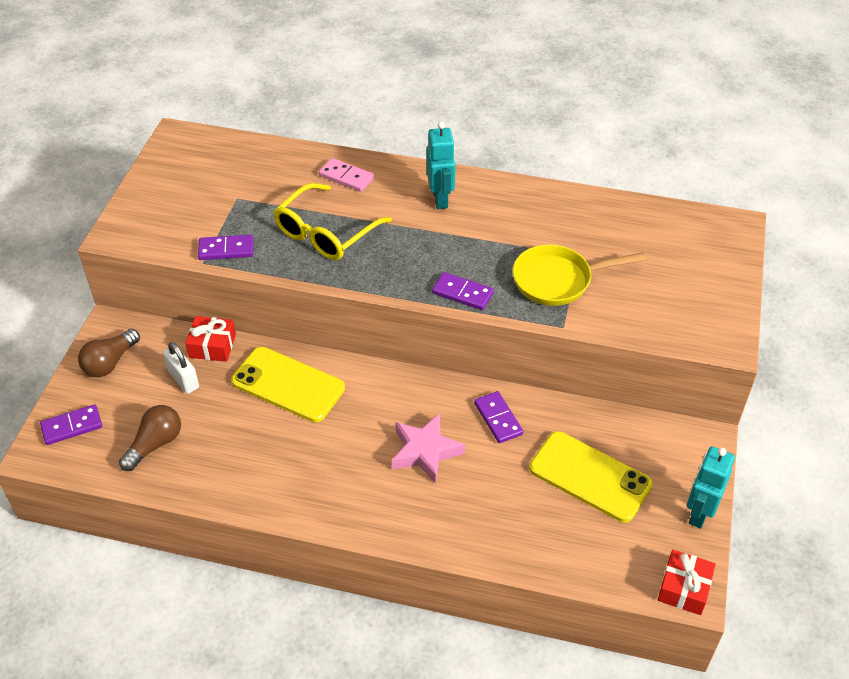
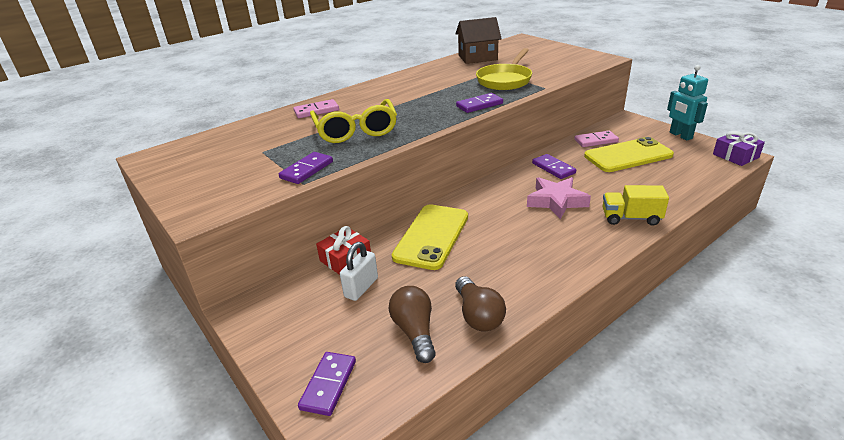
camera: 50 degrees left, 15 degrees down
(110, 362) = (284, 326): brown light bulb -> brown light bulb (478, 315)
(183, 379) = (361, 287): white padlock -> white padlock turned 60 degrees counterclockwise
(288, 385) = (431, 236): yellow phone -> yellow phone turned 45 degrees counterclockwise
(439, 527) = (631, 218): none -> yellow truck
(440, 199) = (388, 91): turquoise robot -> none
(498, 419) = (553, 168): purple domino -> purple domino turned 45 degrees clockwise
(606, 430) = (596, 141): none -> pink domino
(616, 218) = (477, 57): none -> brown house
(684, 588) = (735, 156): red gift -> purple gift

